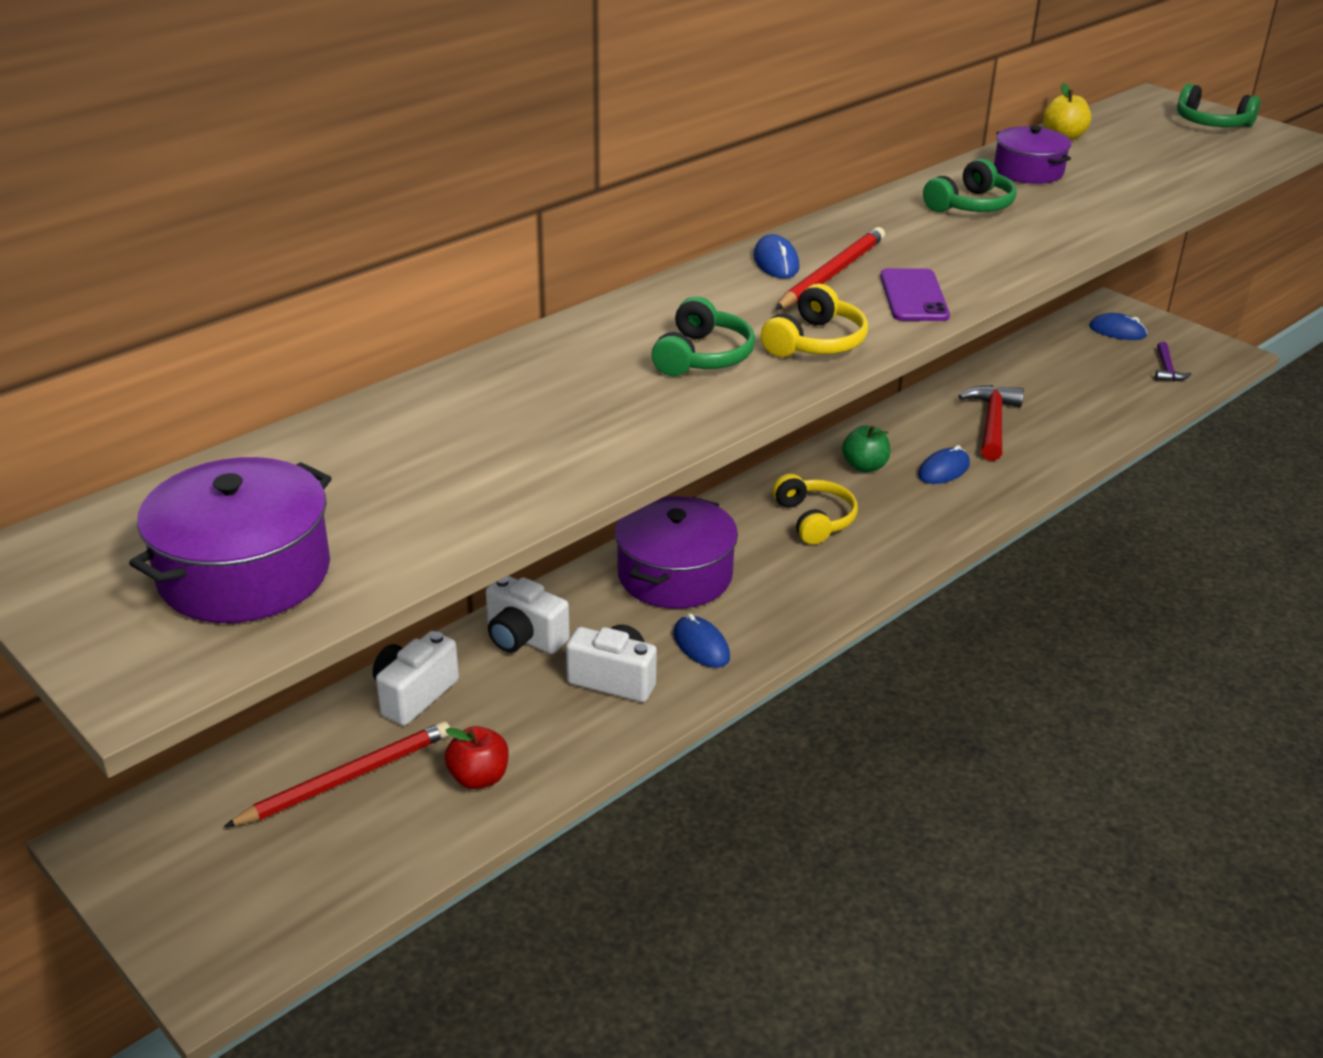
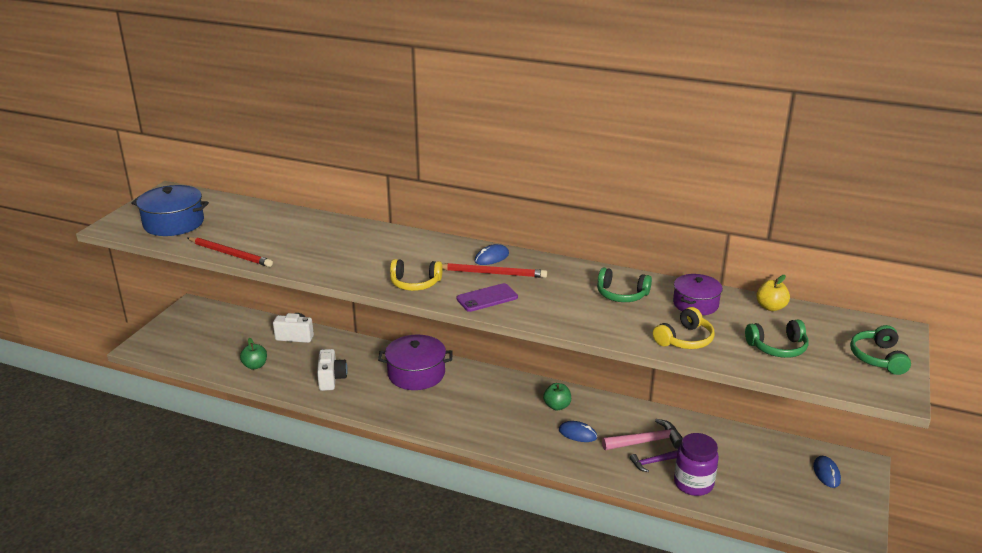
camera: 65 degrees right, 5 degrees down
(244, 573) = (174, 223): purple pot -> blue pot
(346, 778) = (242, 338): red pencil -> red pencil (230, 254)
(479, 778) = (255, 366): red apple -> green apple
(524, 638) = (345, 349): white camera -> none
(701, 645) = (368, 395): blue mouse -> none
(702, 356) = (380, 261): green headphones -> green headphones (777, 347)
(814, 519) = (493, 401): yellow headphones -> yellow headphones (684, 339)
(992, 423) = (647, 441): red hammer -> pink hammer
(1098, 420) = (693, 483): none -> purple jar
(1167, 369) = (796, 505): purple hammer -> purple hammer (652, 463)

